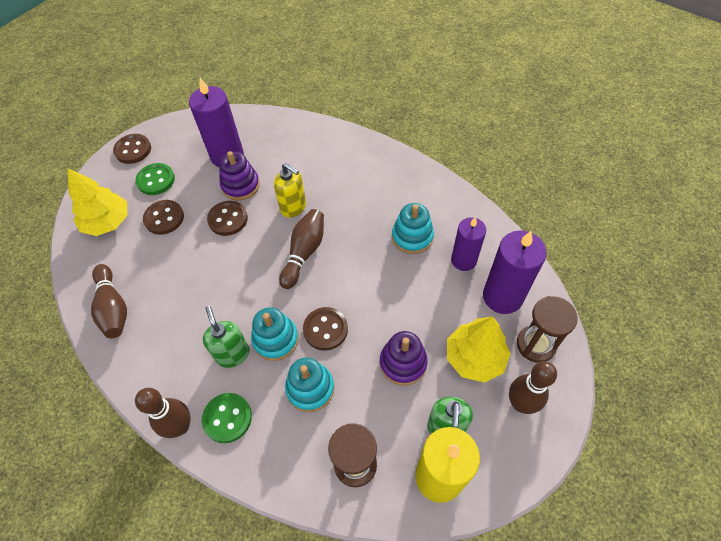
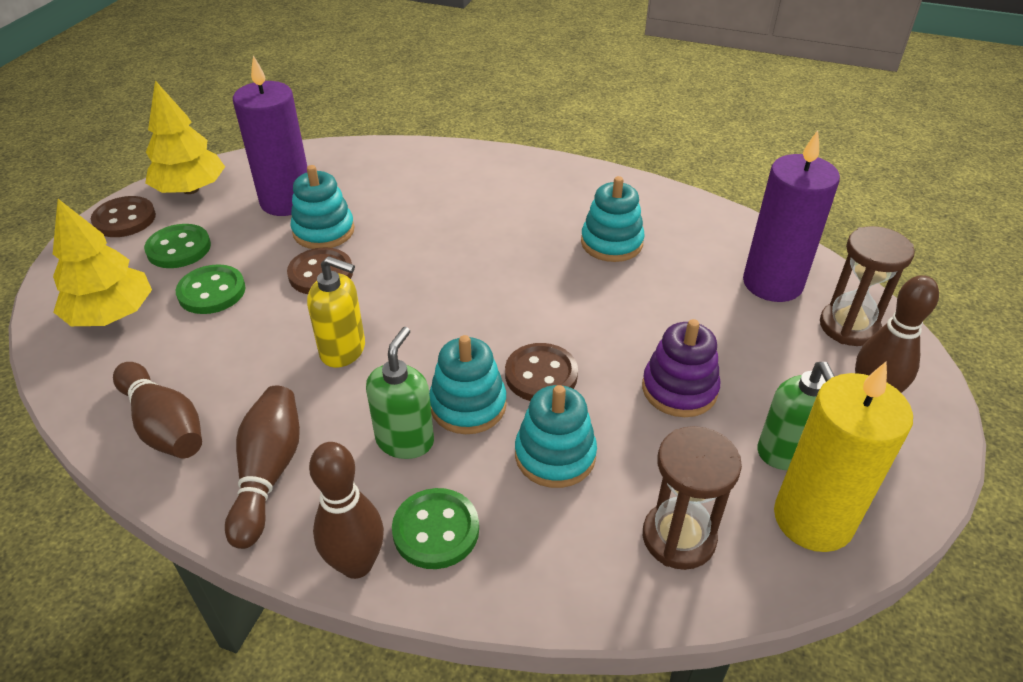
camera: 20 degrees left, 15 degrees down
(164, 218) = (212, 292): brown button -> green button
(232, 354) = (405, 440): green soap dispenser -> green soap dispenser turned 60 degrees clockwise
(240, 185) = (323, 231): purple stacking toy -> turquoise stacking toy
(293, 207) = (419, 241): yellow soap dispenser -> yellow soap dispenser (343, 350)
(304, 253) = (461, 290): brown bowling pin -> brown bowling pin (268, 473)
(463, 260) = (697, 255): purple candle -> none
(474, 358) = (777, 360): yellow tree -> yellow tree (190, 189)

